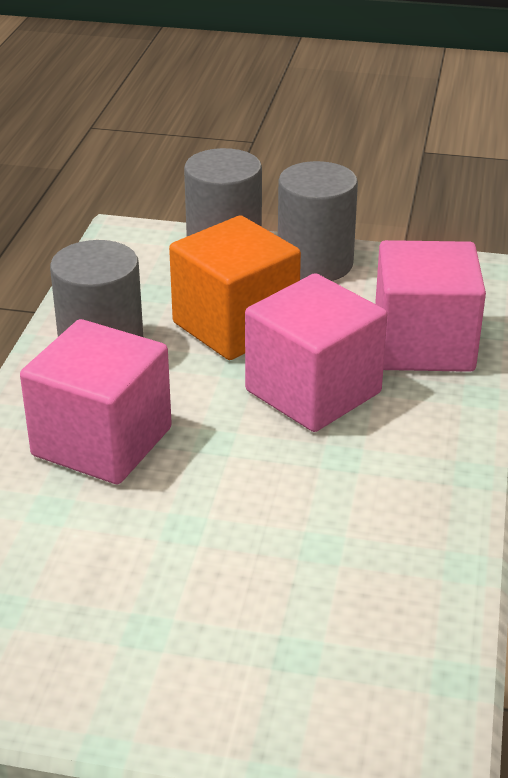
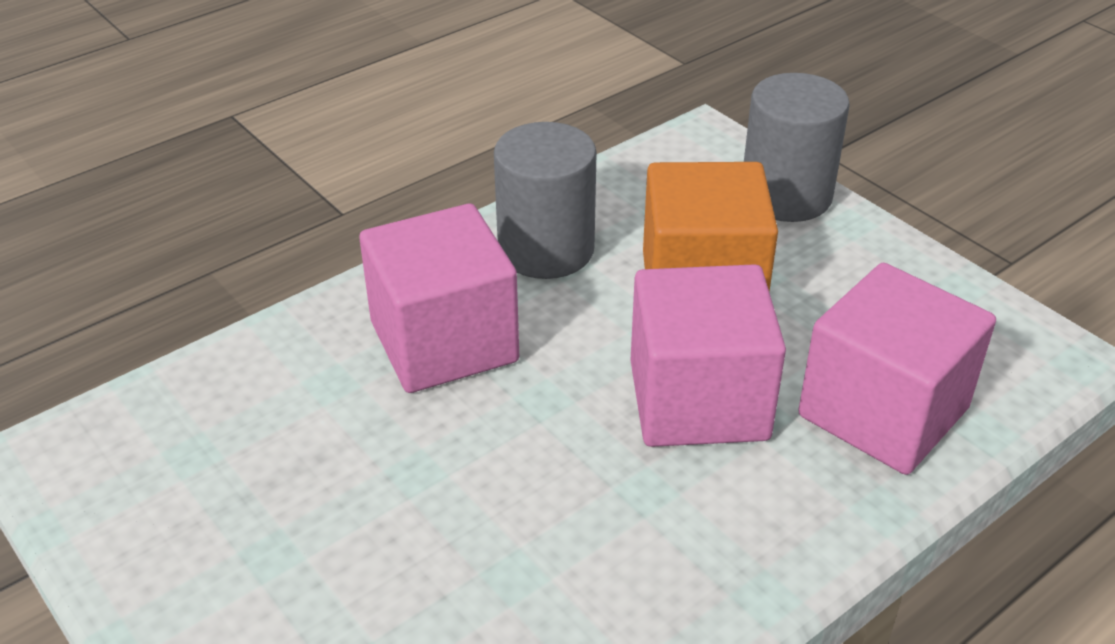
camera: 40 degrees right, 5 degrees up
(315, 264) = (866, 256): grey cylinder -> none

